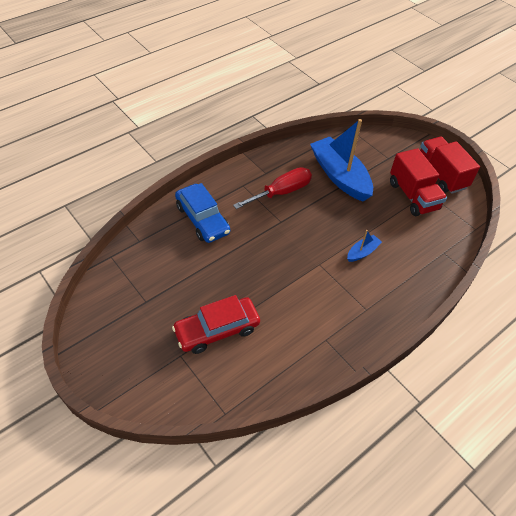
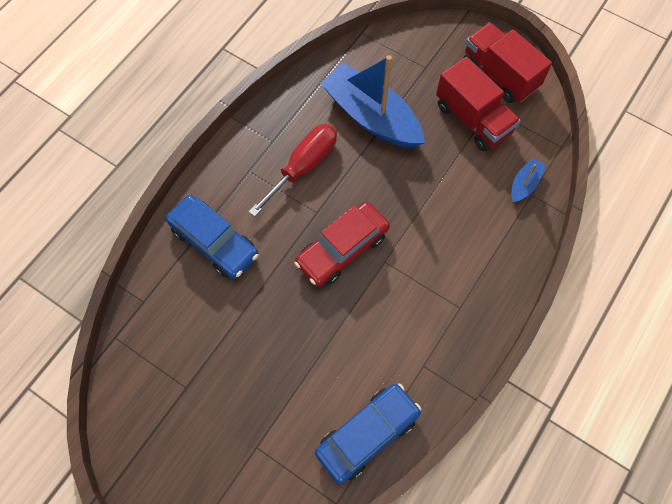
camera: 15 degrees left, 15 degrees up
(217, 330) = (289, 397): red car -> red car (342, 249)
(266, 373) = (367, 434): none -> blue car
(362, 252) = (432, 226): blue boat -> blue boat (524, 184)

